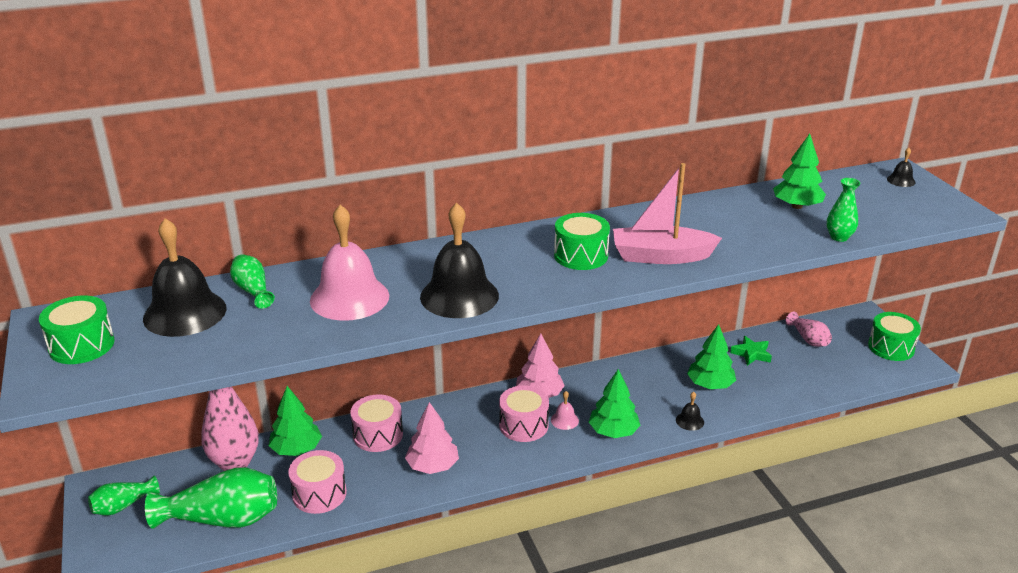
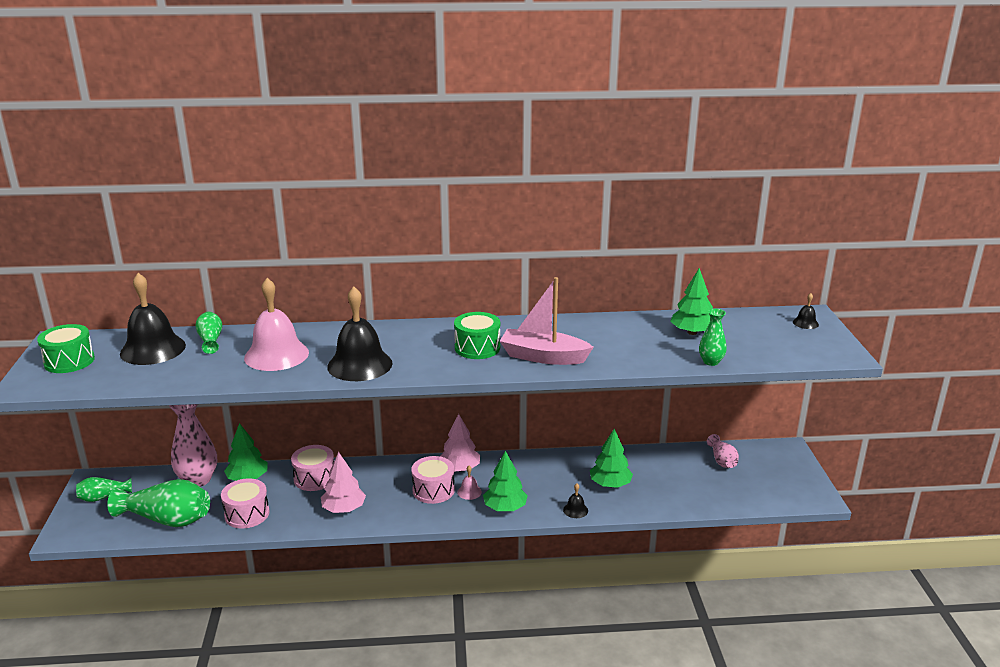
camera: 15 degrees right, 5 degrees down
(751, 354) = (662, 465): green star -> none
(891, 347) = (796, 479): green drum -> none

